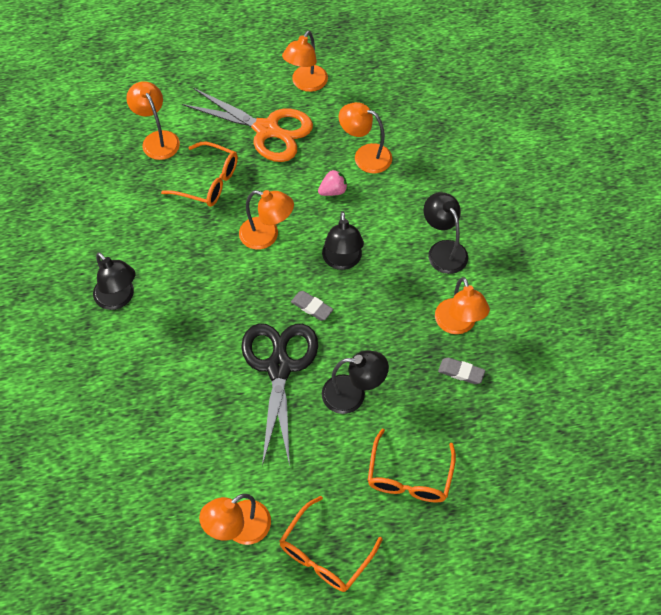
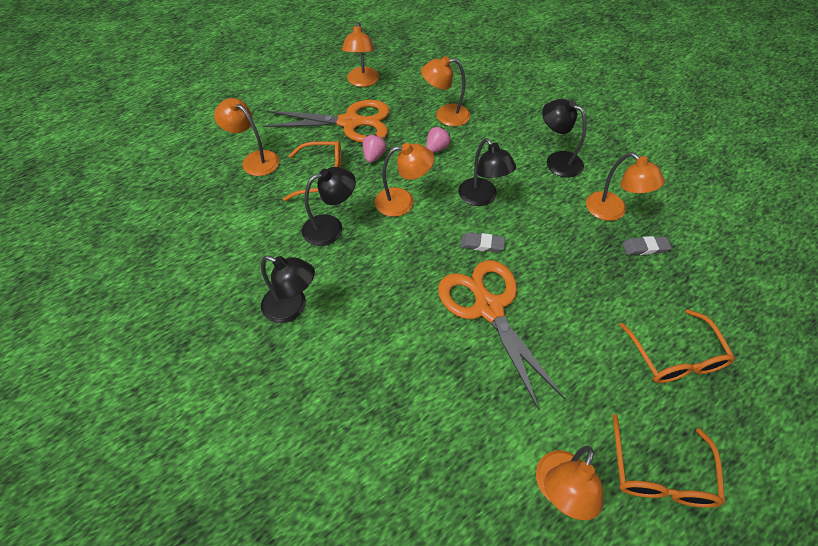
camera: 25 degrees left, 5 degrees down
(268, 177) = (374, 156): none -> pink strawberry
(279, 366) = (488, 307): black scissors -> orange scissors
(353, 394) = (571, 304): black lamp -> black lamp (331, 227)

